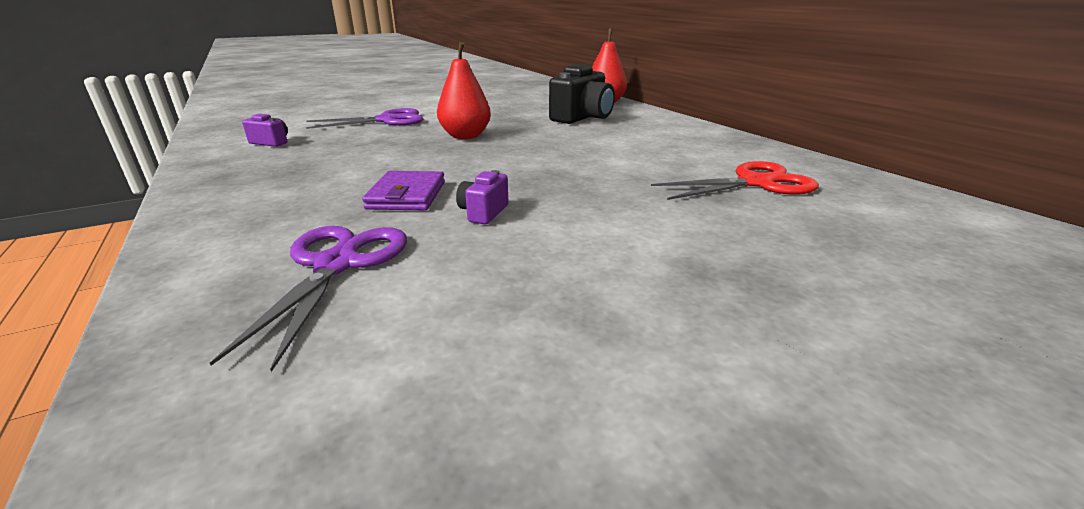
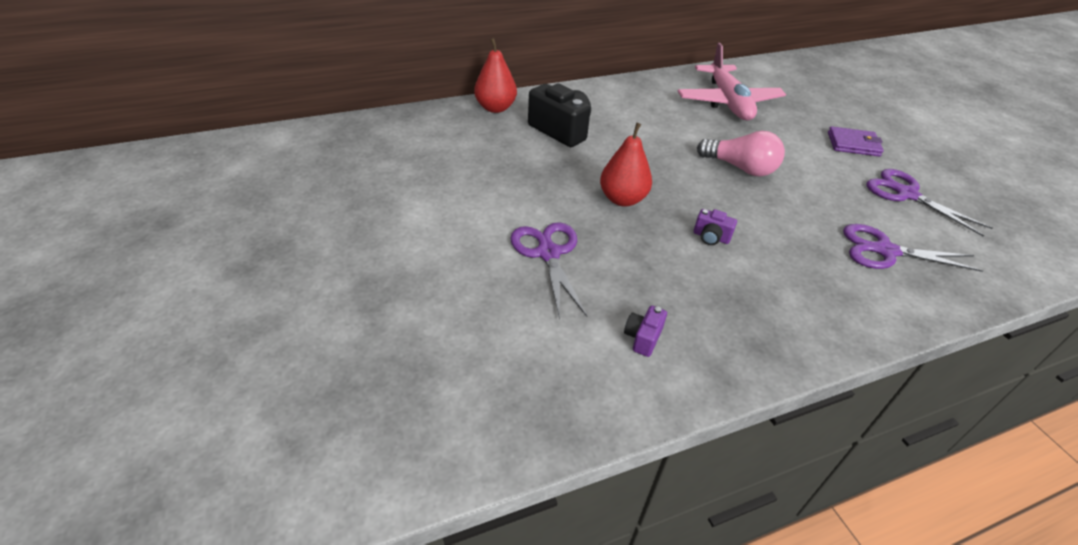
camera: 85 degrees left, 15 degrees up
(406, 195) = (779, 230): purple wallet -> purple wallet (853, 144)
(483, 212) = (799, 198): purple camera -> purple camera (711, 237)
(526, 323) = (906, 194): none -> purple scissors
(552, 182) = (740, 168): none -> pink light bulb
(755, 183) = (728, 102): red scissors -> pink plane

